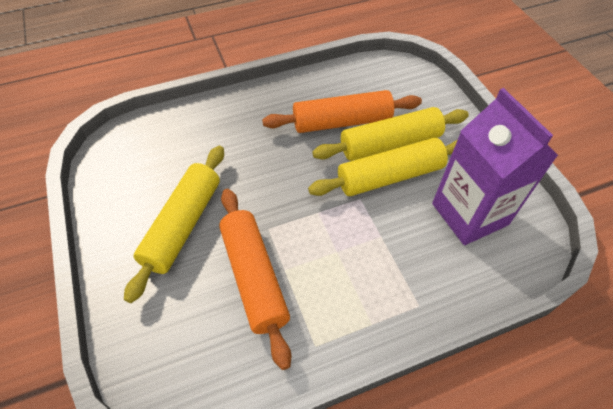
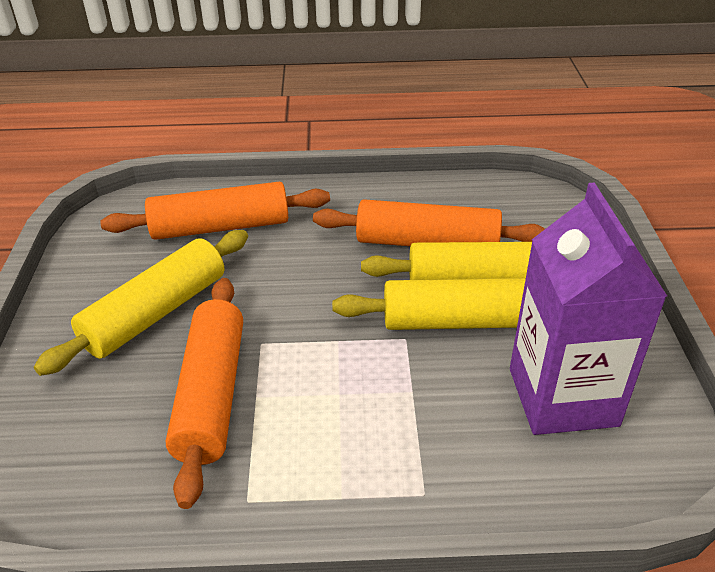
camera: 20 degrees right, 15 degrees down
(194, 143) = (220, 227): none -> orange rolling pin

